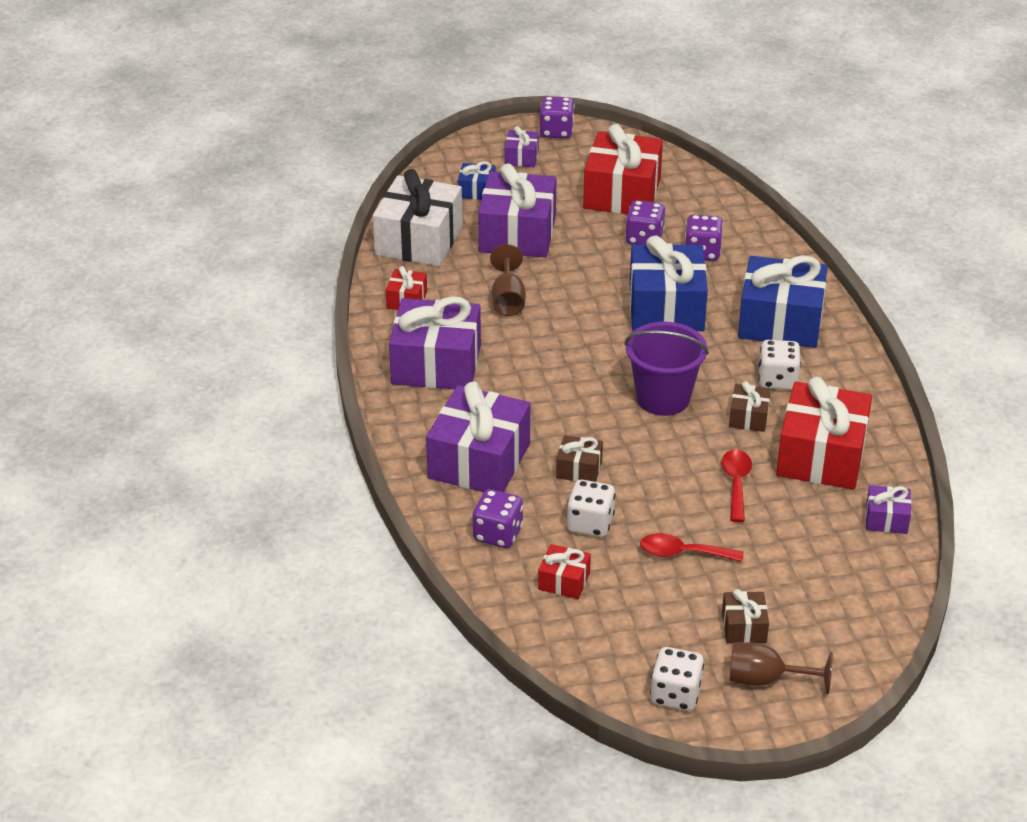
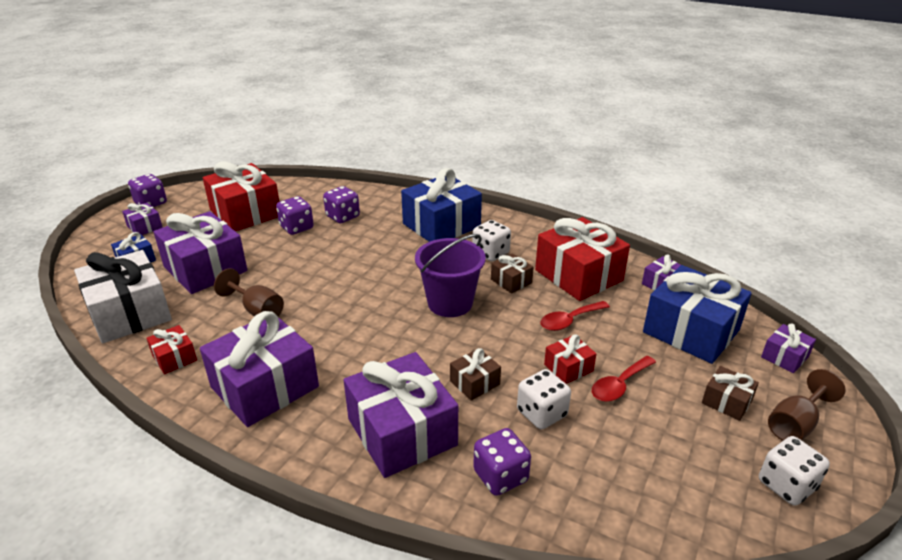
camera: 50 degrees left, 5 degrees down
(564, 581) = (596, 470): red gift -> red gift (568, 368)
(666, 308) = (369, 254): blue gift -> blue gift (691, 331)
(736, 483) = (569, 321): red spoon -> red spoon turned 75 degrees counterclockwise
(866, 646) = (784, 357): none -> purple gift

